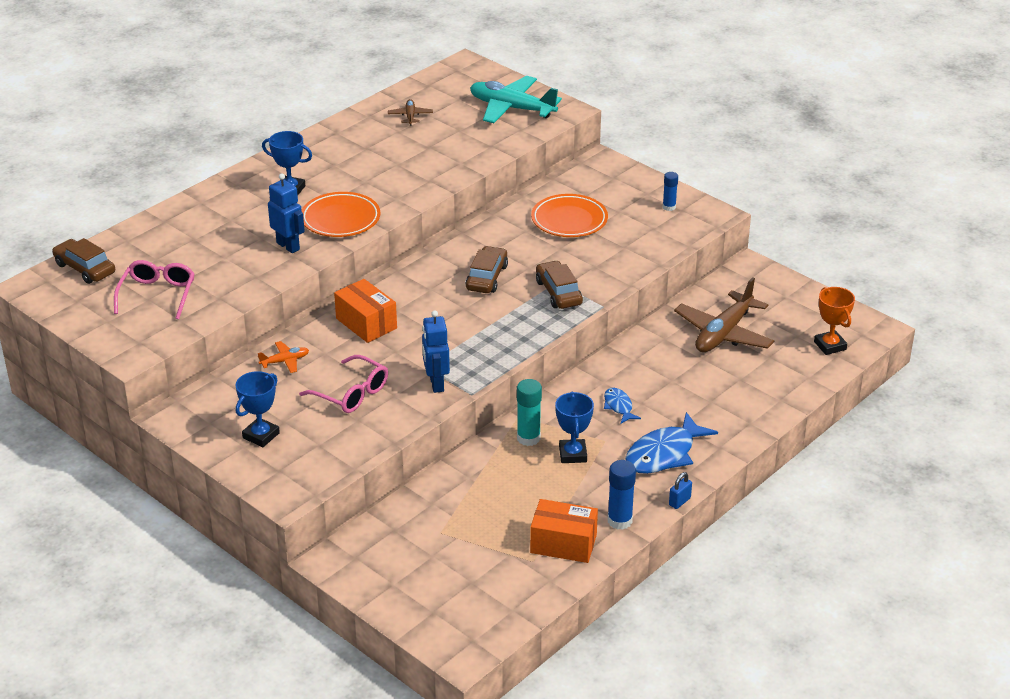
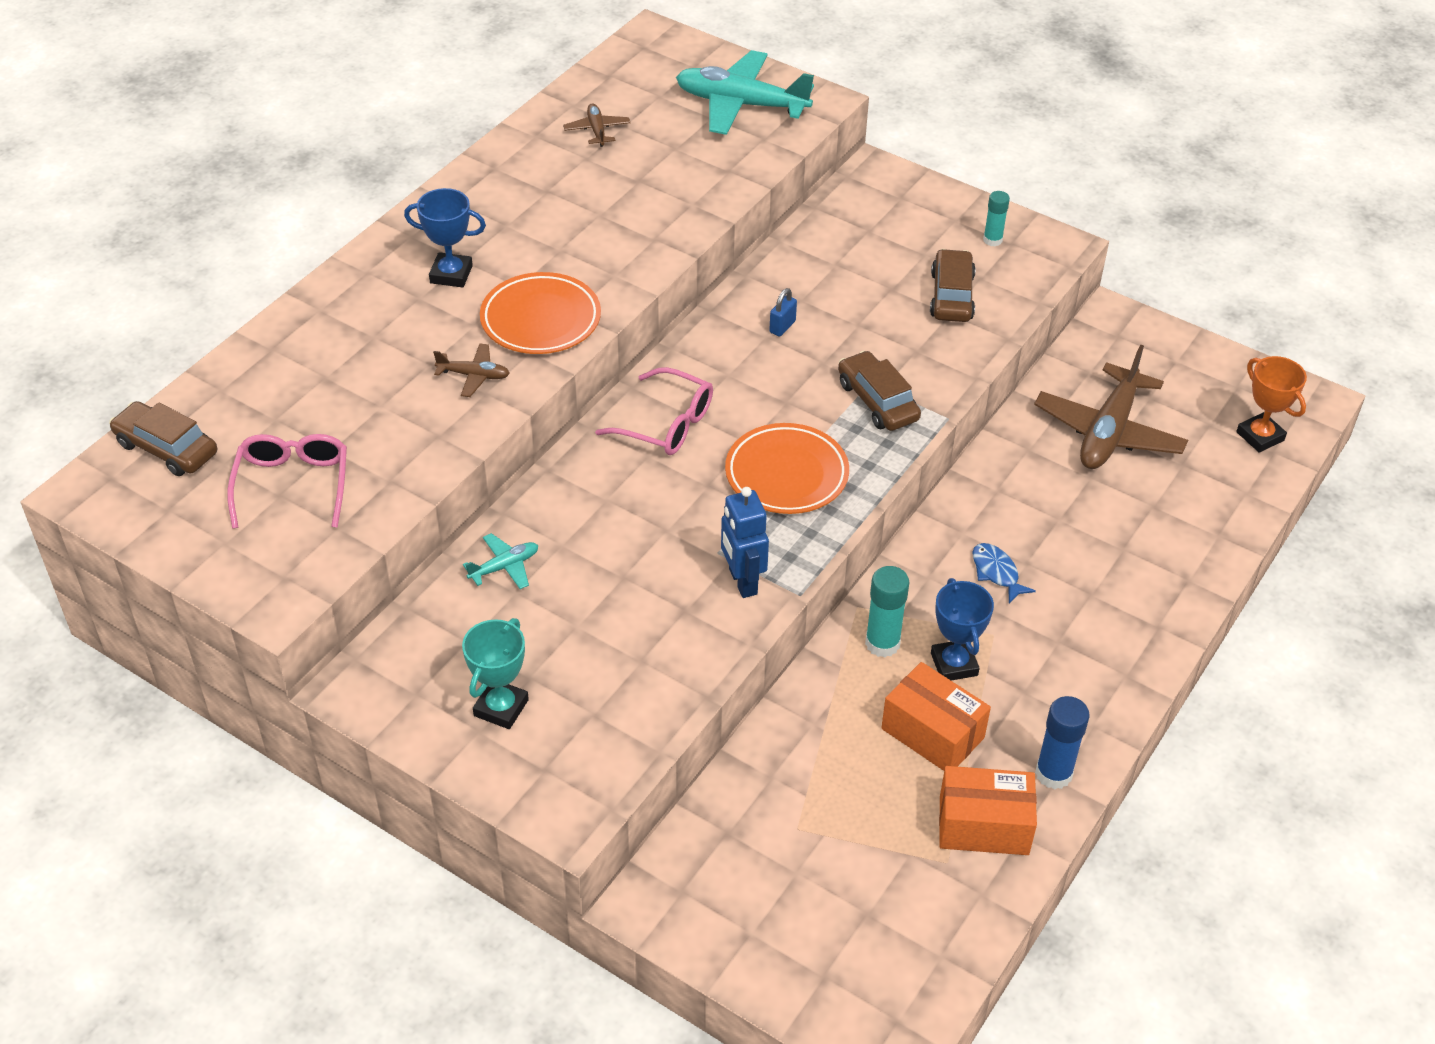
camera: 10 degrees left, 10 degrees up
(261, 435) = (501, 708): blue trophy -> turquoise trophy
(285, 361) = (504, 567): orange plane -> turquoise plane
(288, 246) = (474, 375): blue robot -> brown plane
(352, 393) = (621, 614): pink glasses -> pink glasses (667, 424)
(366, 323) = (610, 485): orange box -> orange box (932, 733)
(487, 277) = (766, 386): brown car -> brown car (952, 296)
(569, 220) = (858, 275): orange plate -> orange plate (786, 474)
(664, 454) = (1084, 648): blue fish -> none
(669, 207) = (992, 240): blue glue stick -> turquoise glue stick
(679, 501) = (1129, 728): blue padlock -> blue padlock (782, 327)

